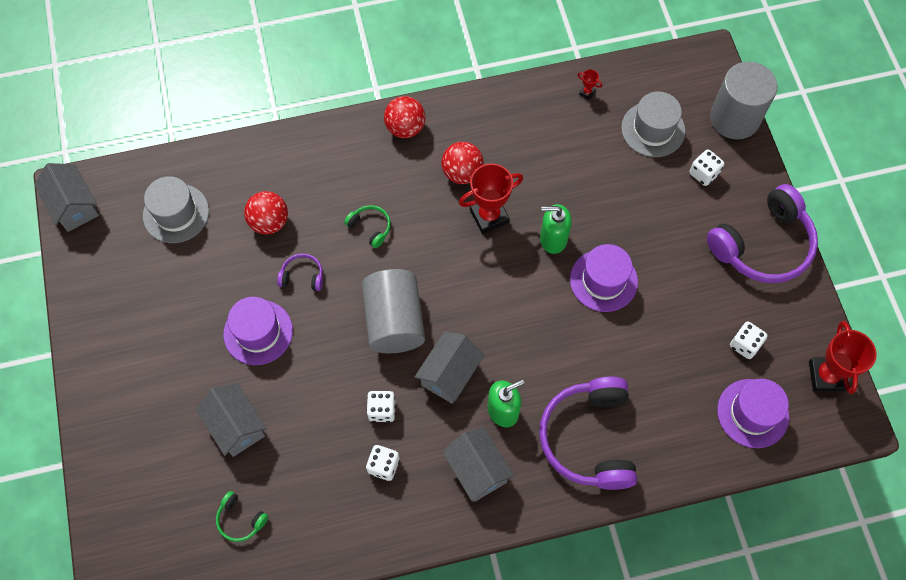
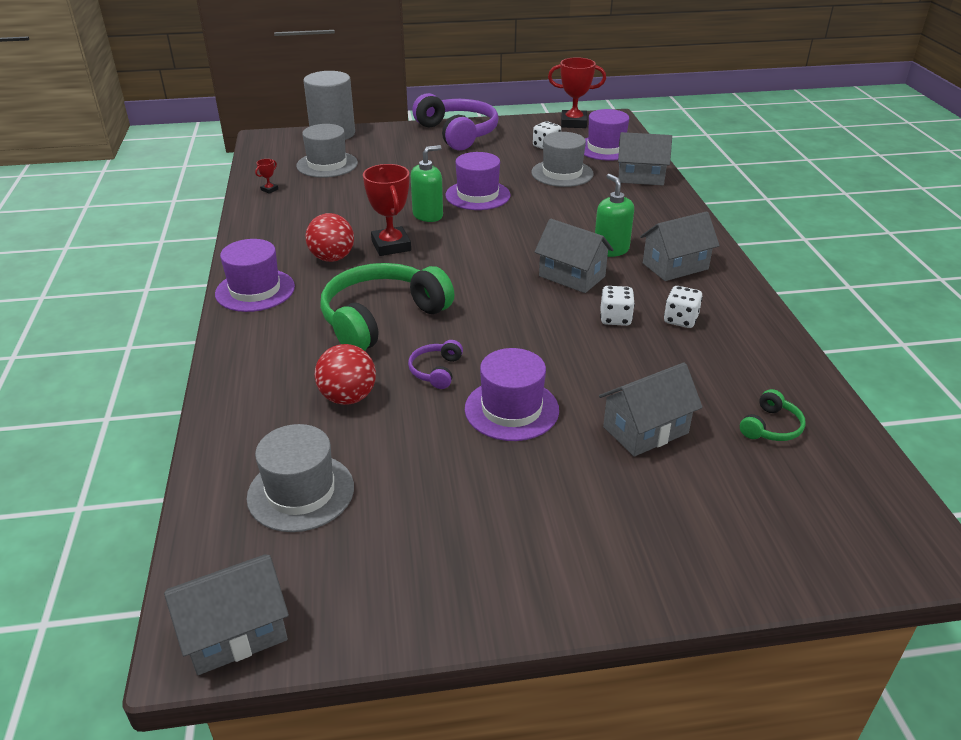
camera: 85 degrees left, 30 degrees down
(370, 227) = (382, 318): green headphones -> green headphones, size x2.30
(394, 321) = (507, 307): grey cylinder -> none
(405, 128) = (255, 290): red ball -> purple hat
(553, 239) = (428, 215): green soap dispenser -> green soap dispenser turned 135 degrees counterclockwise
(589, 438) = (635, 211): purple headphones -> none
(672, 363) = (562, 173): none -> grey hat
(677, 450) = (640, 177): none -> grey house
(703, 173) = (382, 148): white dice -> none

